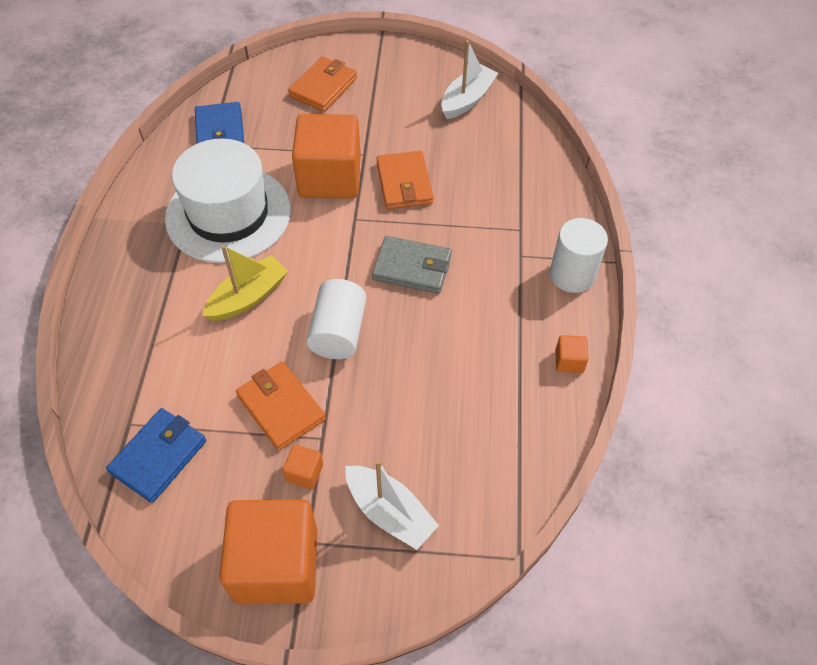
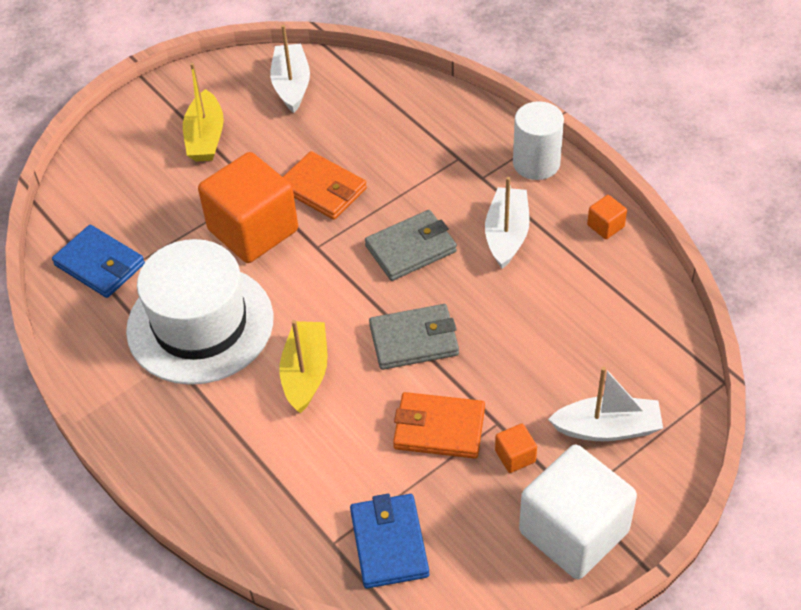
camera: 40 degrees left, 5 degrees down
(276, 565) = (573, 531): orange cube -> white cube
(323, 87) = (148, 160): orange wallet -> none
(338, 332) = (414, 340): white cylinder -> grey wallet
(374, 96) = (205, 137): none -> yellow boat
(488, 310) = (506, 235): none -> white boat

